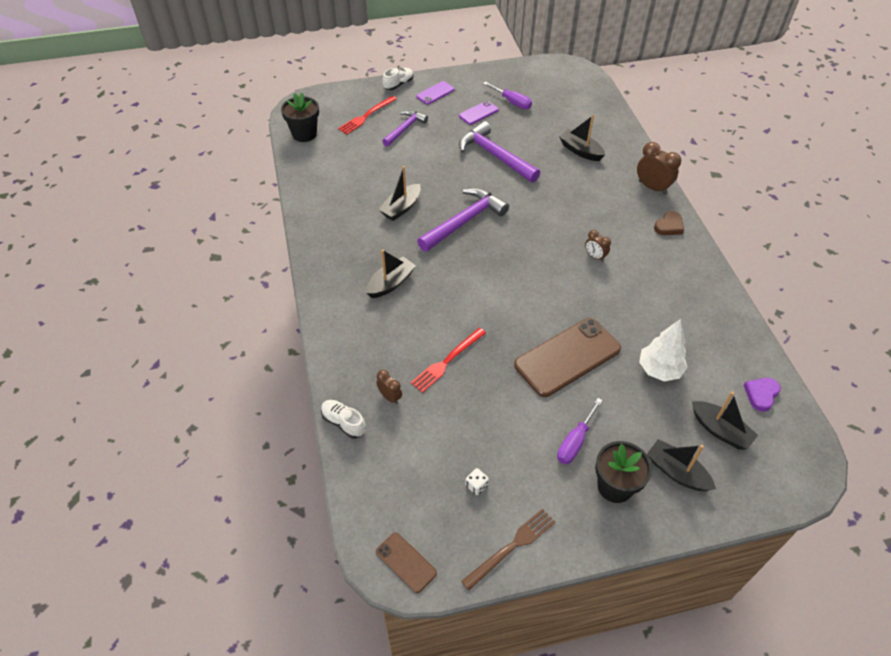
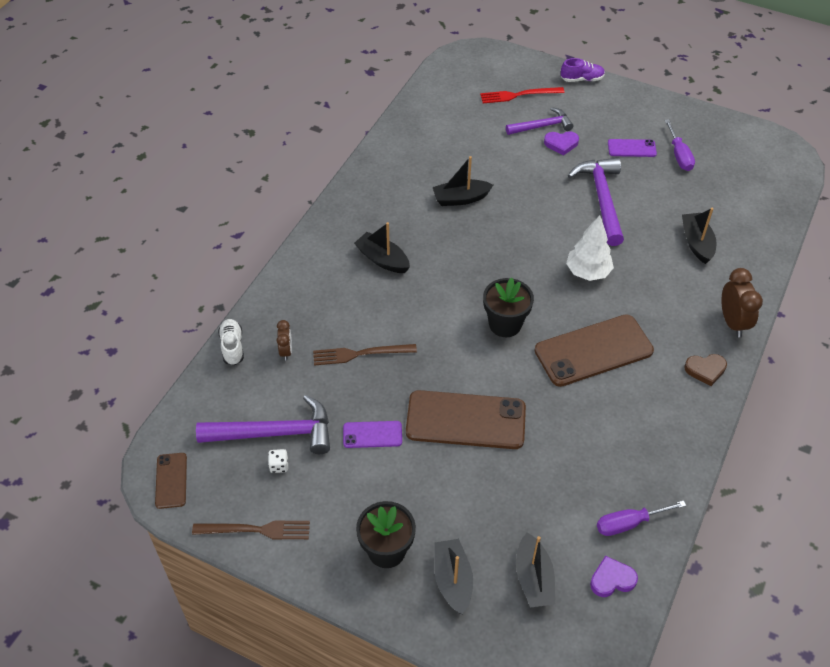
camera: 40 degrees right, 0 degrees up
(304, 134) = (445, 83): black flower pot -> black flower pot (505, 324)
(391, 283) = (382, 259): black boat -> black boat turned 135 degrees counterclockwise
(398, 84) = (582, 79): white shoe -> purple shoe
(430, 134) = (561, 144): none -> purple heart
(435, 93) = (609, 106): purple phone -> purple phone (372, 435)
(447, 361) = (360, 354): red fork -> brown fork
(464, 221) = (505, 244): purple hammer -> purple hammer (275, 433)
(575, 441) = (394, 492): purple screwdriver -> purple screwdriver (629, 523)
(595, 256) = (593, 351): brown clock -> brown phone
(659, 370) = (537, 489): white tree -> white tree (587, 272)

